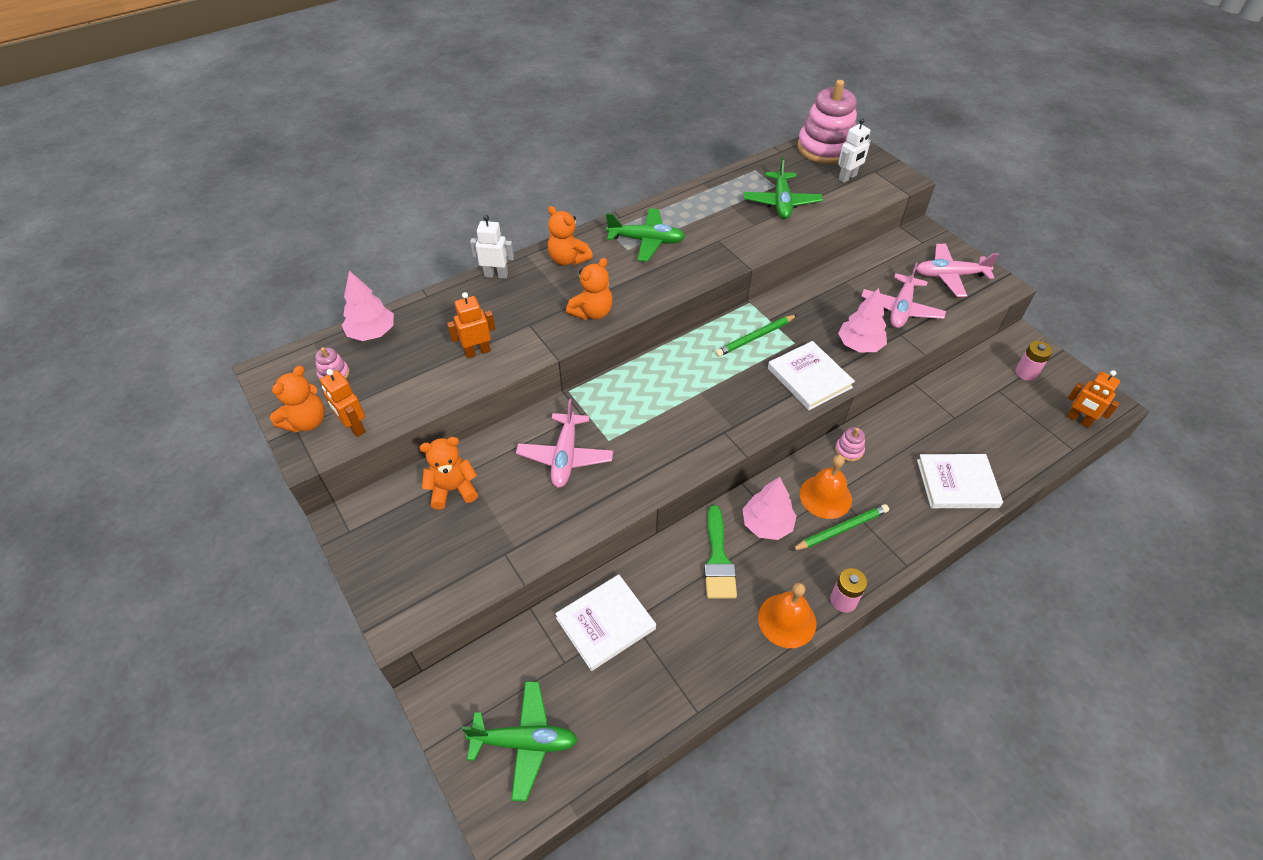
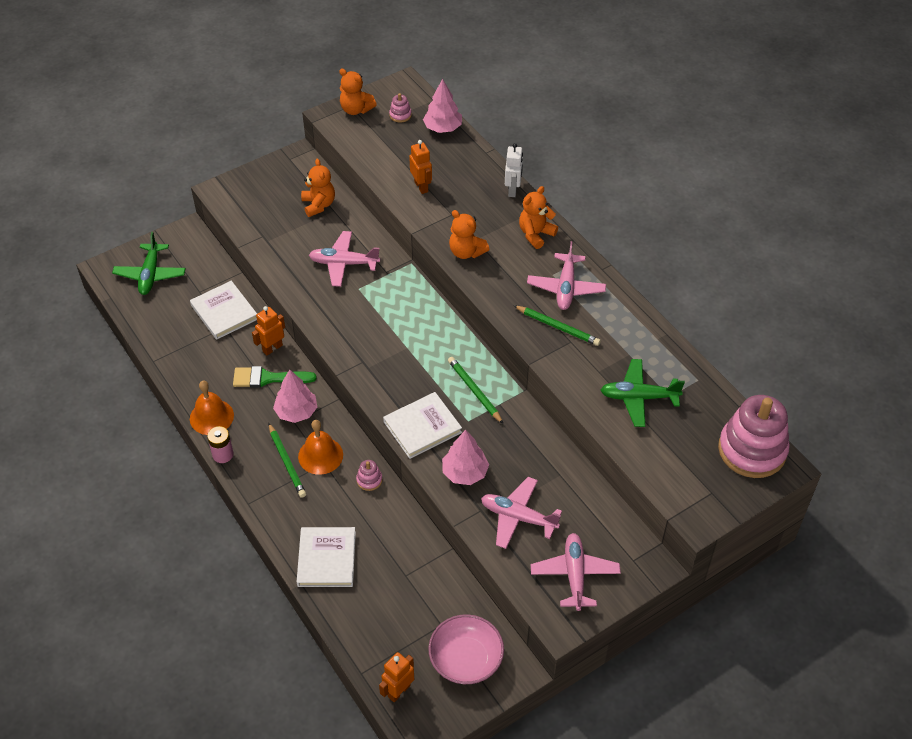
camera: 90 degrees right, 0 degrees up
(354, 427) = (349, 132): orange robot -> orange robot (272, 348)
(646, 241) = (566, 288): green plane -> pink plane
(700, 248) = (558, 327): none -> green pencil
(847, 177) = (694, 464): white robot -> none
(1026, 373) = (466, 659): pink battery -> pink bowl

